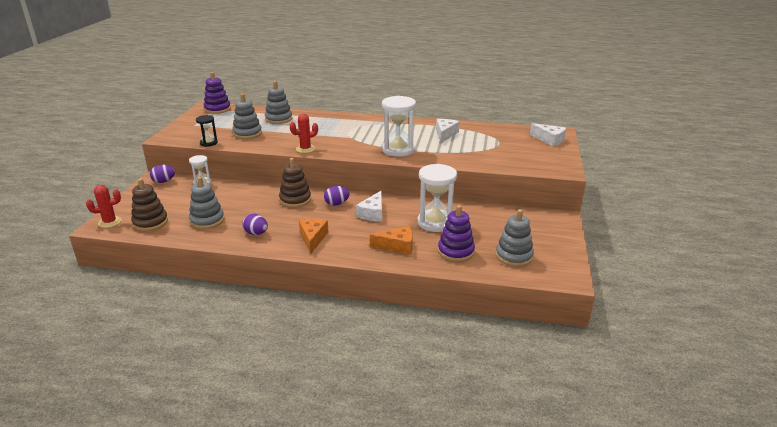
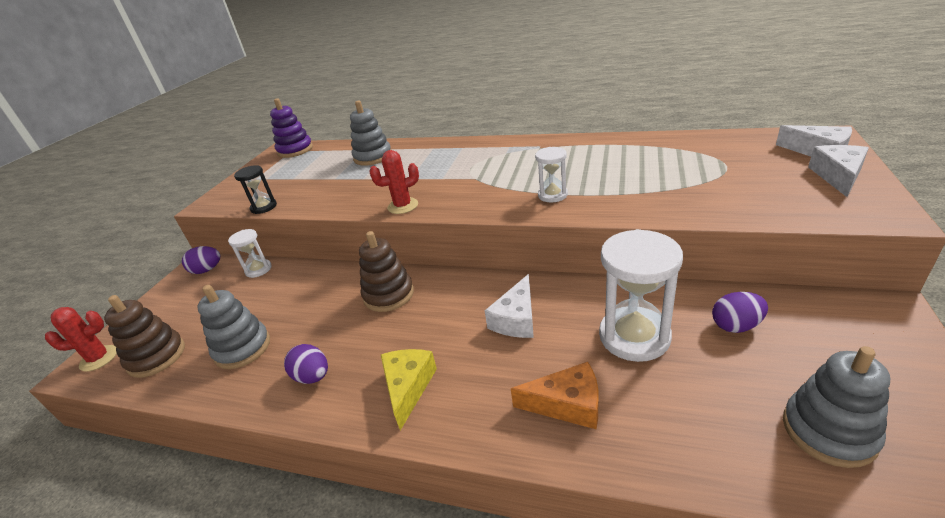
camera: 10 degrees right, 5 degrees up
(247, 133) = (323, 185): grey stacking toy -> none
(313, 238) = (408, 387): orange cheese -> yellow cheese
(336, 204) = (455, 300): purple egg -> purple egg (736, 326)
(398, 150) = (552, 195): white hourglass -> white hourglass, size x0.54
(445, 134) = (627, 159): white cheese -> white cheese (838, 176)
(456, 251) = (692, 418): purple stacking toy -> none

